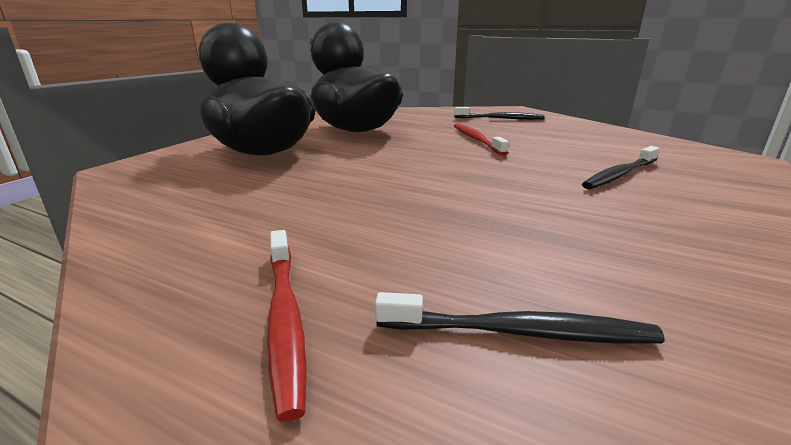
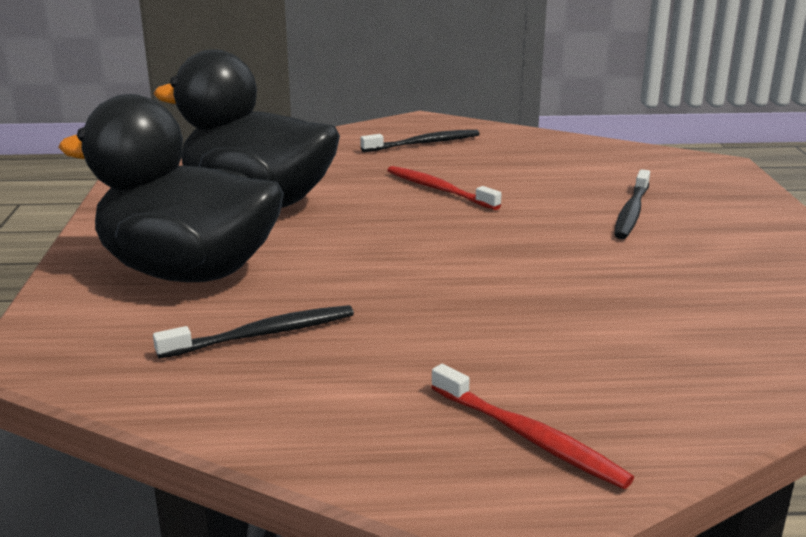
camera: 30 degrees left, 0 degrees up
(520, 332) = (694, 387): black toothbrush -> black toothbrush (263, 334)

